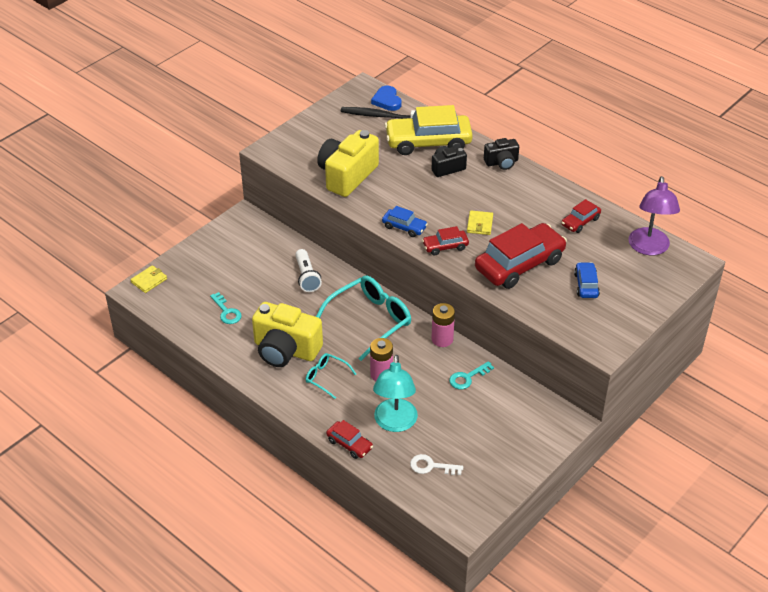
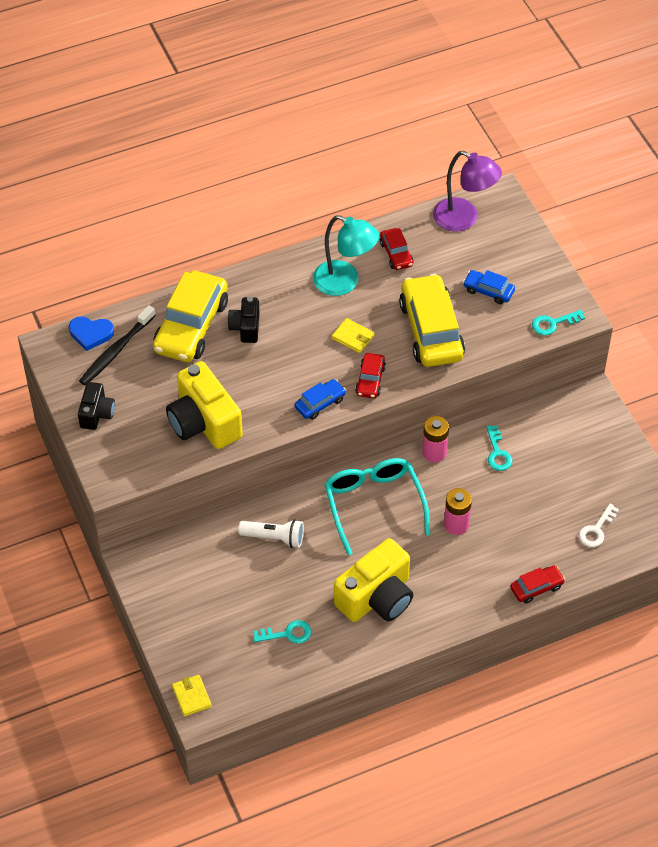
camera: 65 degrees left, 10 degrees up
(326, 377) = (436, 574): turquoise glasses -> none
(395, 423) = (528, 538): turquoise lamp -> turquoise lamp (344, 282)
(501, 162) = (265, 277): black camera -> black camera (97, 413)
(519, 264) = (431, 330): red car -> yellow car
(583, 334) = (553, 323): none -> turquoise key

